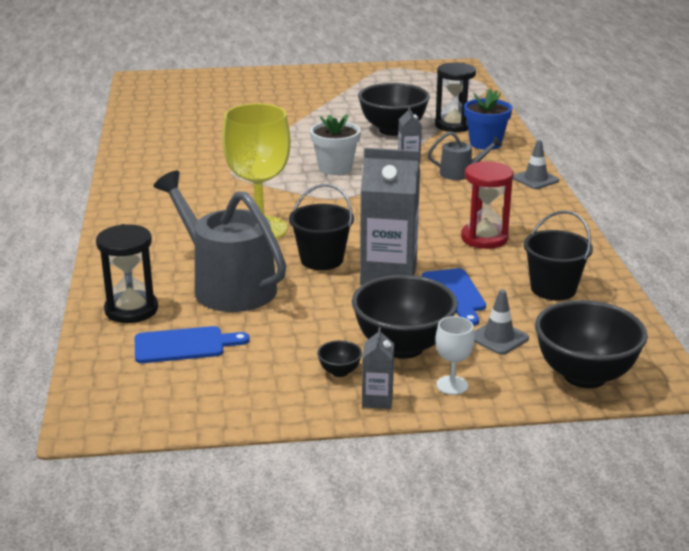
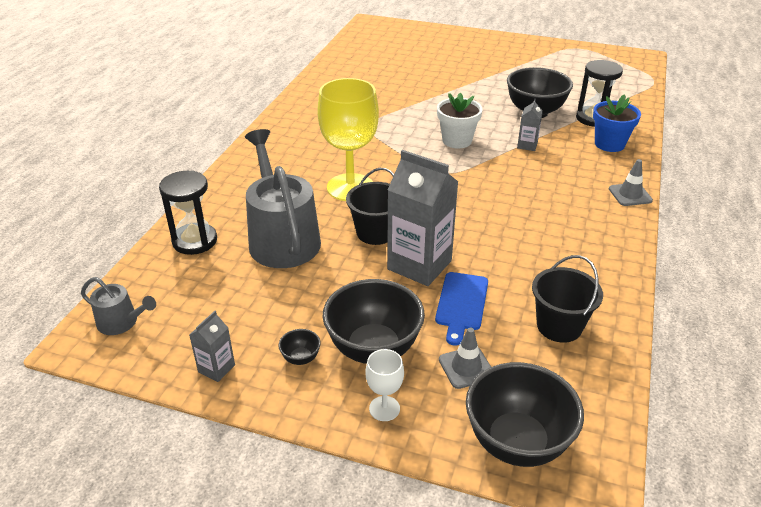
camera: 25 degrees right, 10 degrees up
(184, 345) = (204, 289): blue cutting board -> none
(377, 399) = (308, 401): grey carton -> grey carton (216, 368)
(460, 173) = (563, 171): grey watering can -> grey watering can (121, 322)
(484, 238) = (534, 248): red hourglass -> none

